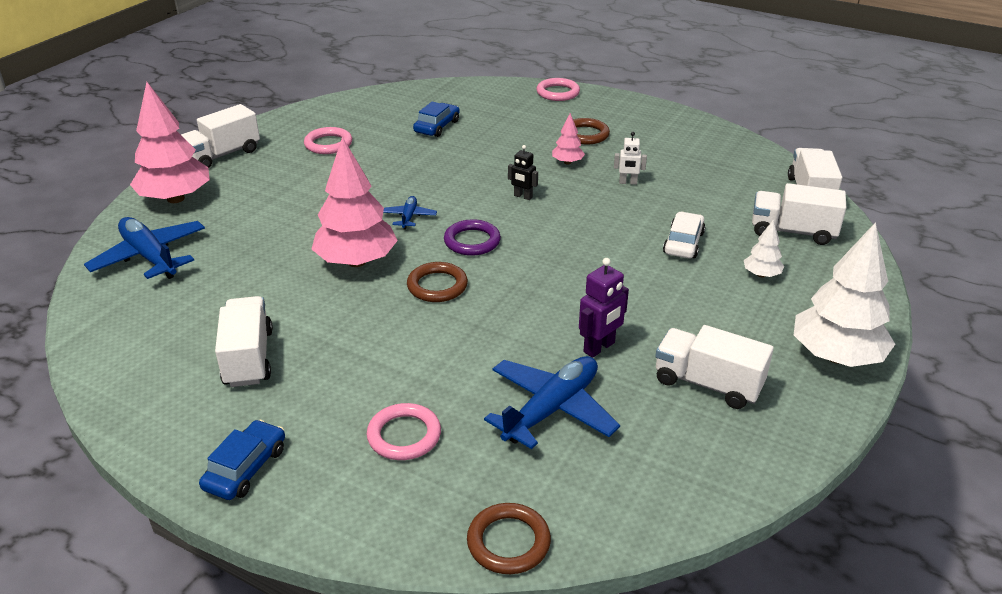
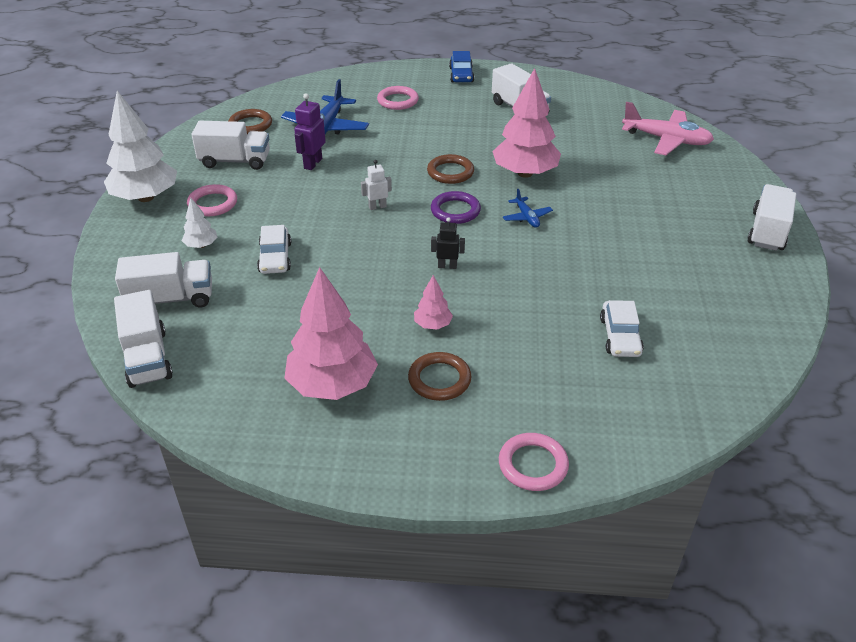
camera: 155 degrees right, 5 degrees up
(150, 257) = (666, 140): blue plane -> pink plane
(176, 198) = (727, 182): pink tree -> pink tree (332, 385)
(328, 144) = (696, 274): pink ring -> pink ring (212, 204)
(437, 126) = (620, 336): blue car -> white car
(508, 542) = (318, 82): brown ring -> brown ring (250, 125)
(628, 182) = (353, 315): white robot -> white robot (377, 207)

